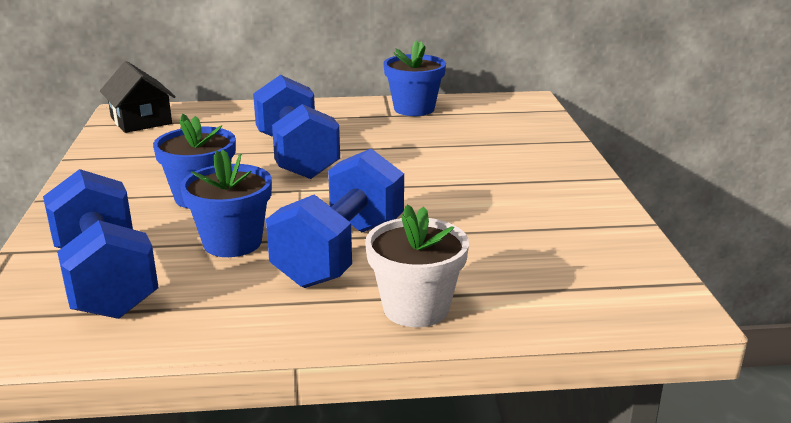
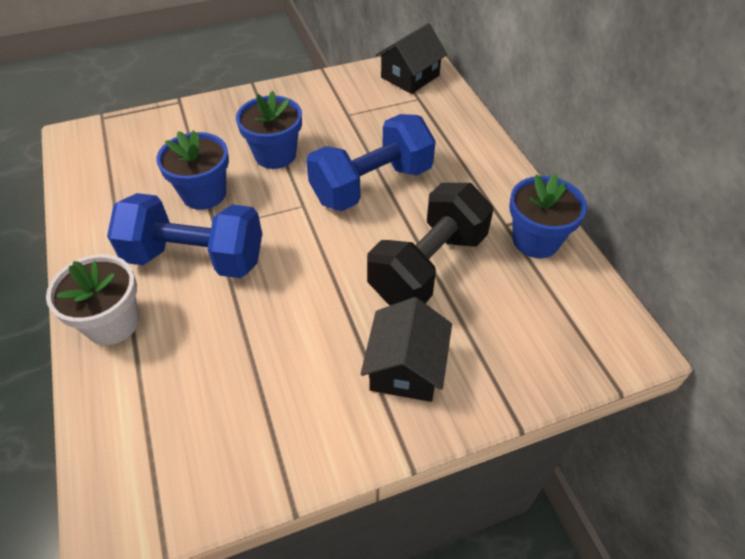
camera: 75 degrees right, 25 degrees up
(105, 279) = (147, 152): blue dumbbell -> none
(420, 147) = (428, 266): none -> black dumbbell
(526, 168) = (405, 367): none -> black house

